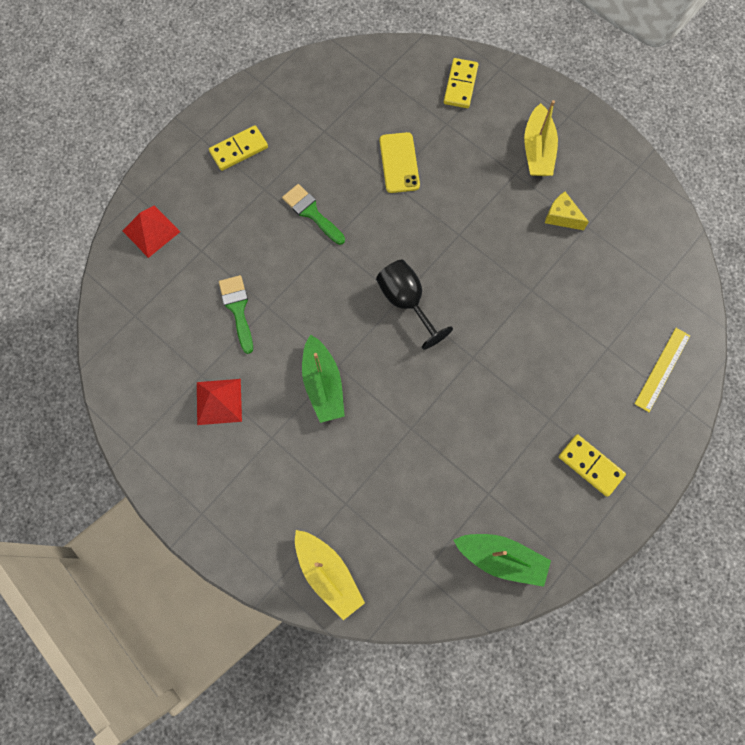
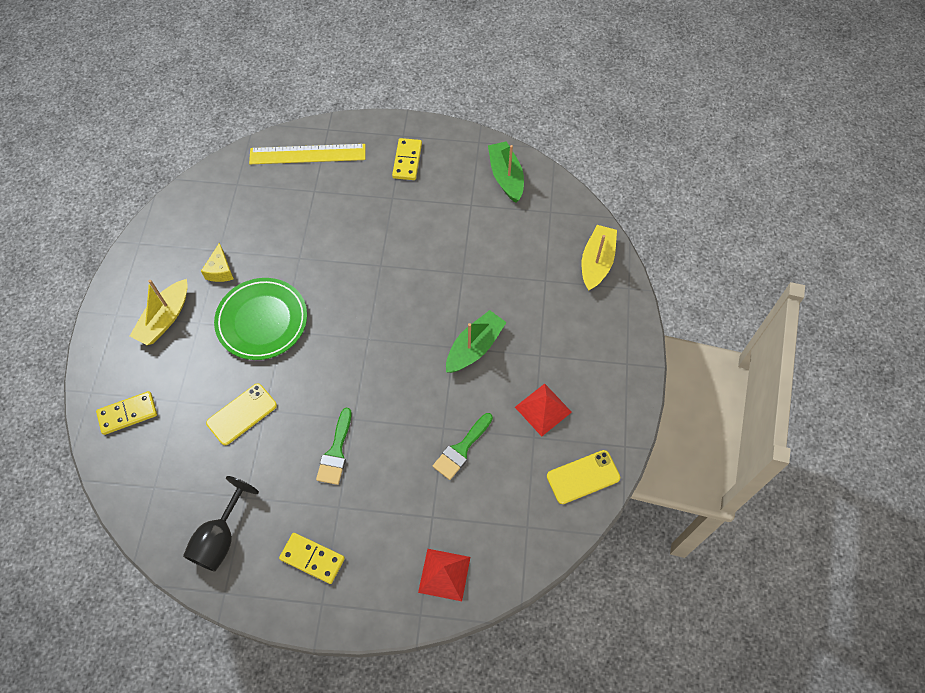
camera: 125 degrees left, 10 degrees down
(135, 390) = (583, 477): none -> yellow phone
(406, 301) = (367, 333): black goblet -> black goblet (220, 538)
(481, 223) = (262, 321): none -> green plate
(537, 150) = (165, 319): yellow boat -> yellow boat turned 150 degrees clockwise
(662, 369) = (307, 154): yellow ruler -> yellow ruler, size x1.53

